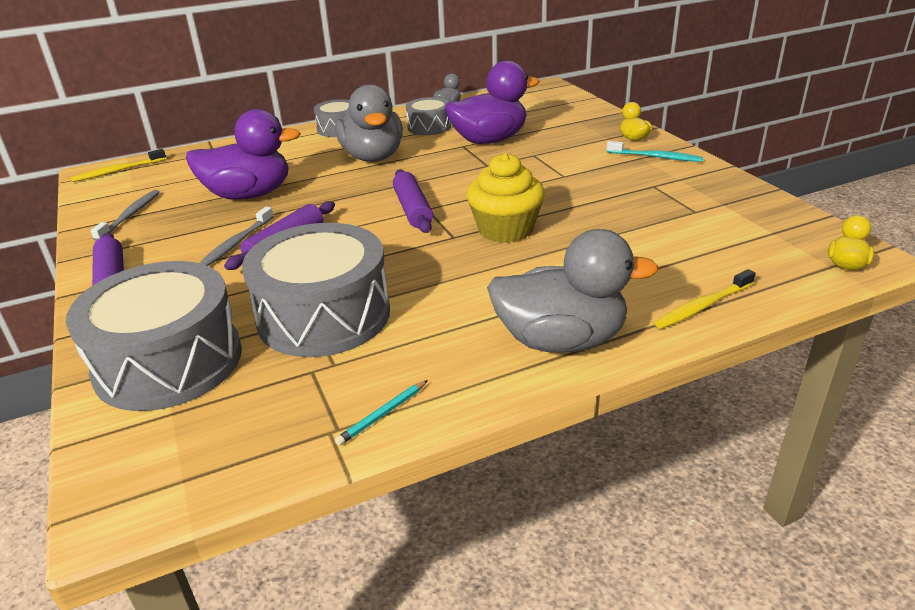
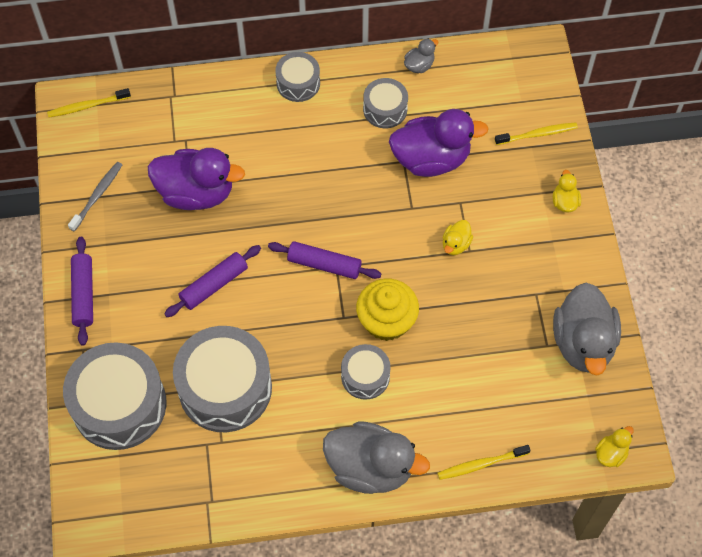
camera: 15 degrees right, 30 degrees up
(236, 243) = (177, 270): grey toothbrush -> none
(373, 157) = (316, 156): grey duck -> grey duck (583, 343)
(382, 415) = (240, 498): turquoise pencil -> none
(412, 209) = (324, 264): purple rolling pin -> purple rolling pin turned 75 degrees counterclockwise
(505, 270) = (365, 376): none -> grey drum
(547, 175) = (456, 244): none -> yellow duck
(578, 115) = (537, 134): none -> yellow toothbrush
(656, 157) = (565, 245): turquoise toothbrush -> none

